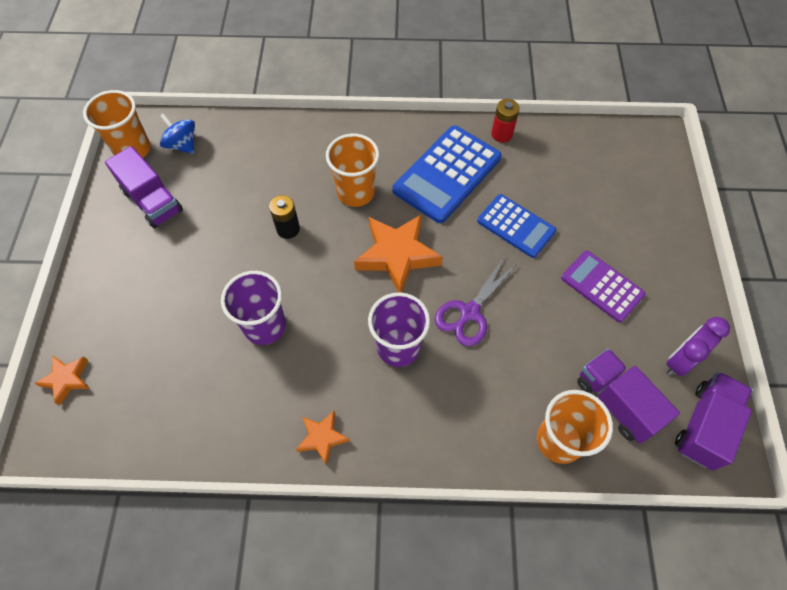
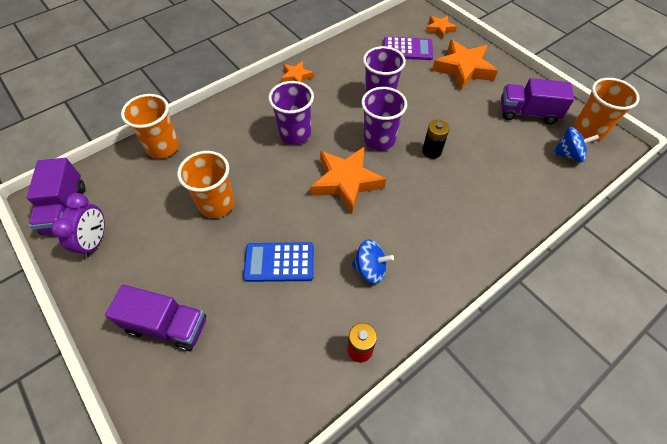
camera: 140 degrees right, 5 degrees down
(131, 296) = (463, 69): none -> orange star
(321, 276) = (379, 140): none -> purple cup
(356, 192) = (419, 204): orange cup -> orange cup (217, 204)
(447, 174) = (370, 269): blue calculator -> blue spinning top
(469, 313) = (267, 178): purple scissors -> none
(602, 286) = (180, 259): purple calculator -> purple calculator (407, 49)
(616, 402) = (135, 187): purple truck -> purple truck (167, 325)

